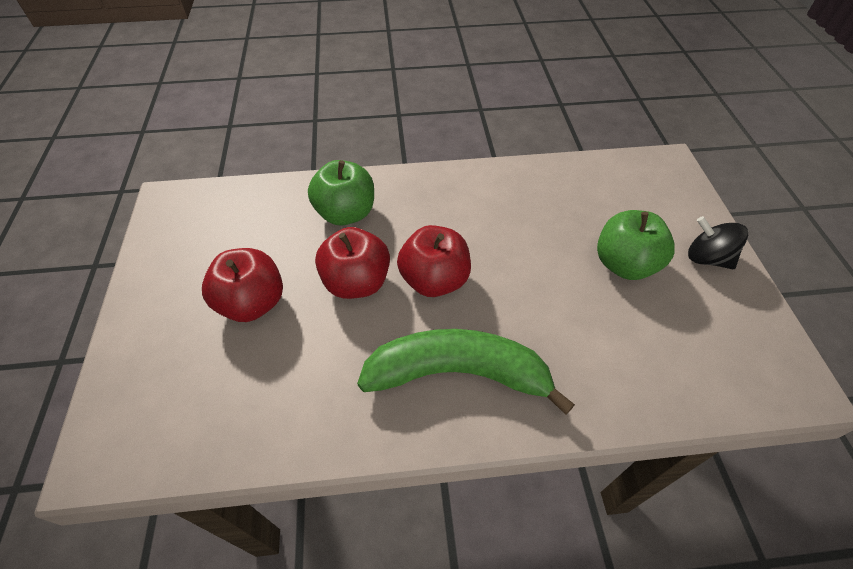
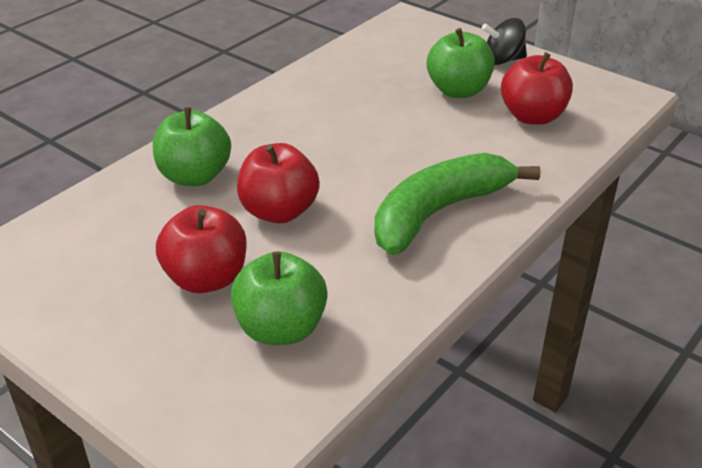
camera: 45 degrees left, 15 degrees down
(238, 383) = (281, 329): none -> green apple
(434, 280) = (340, 174): red apple -> red apple (532, 116)

